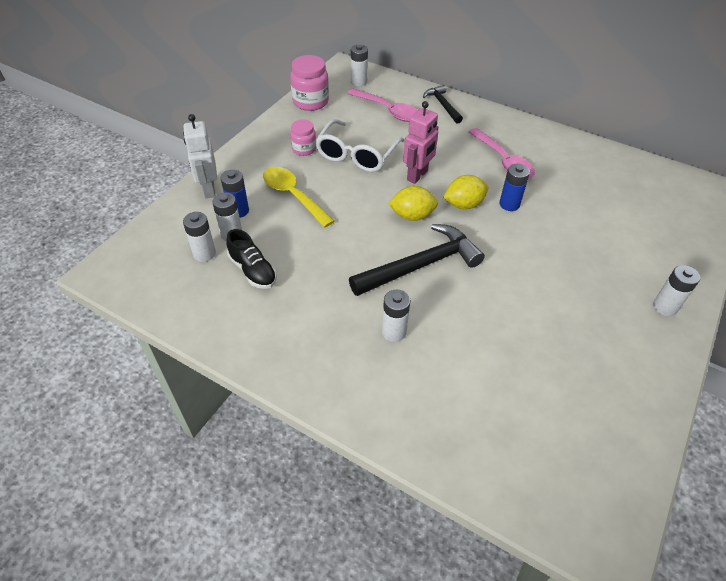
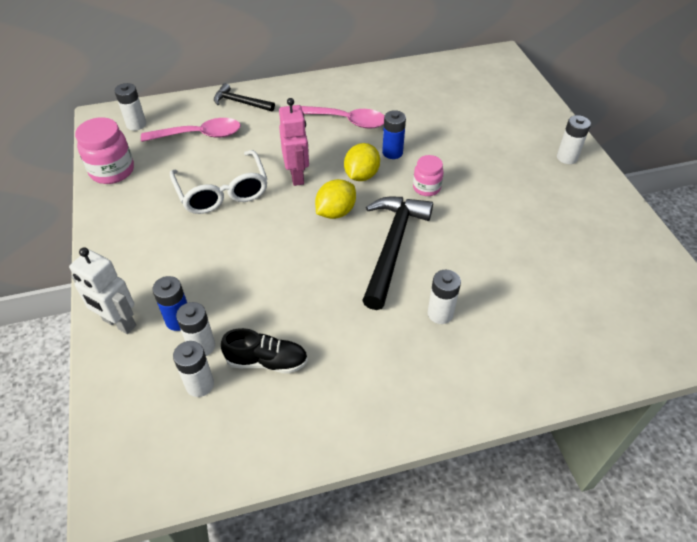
camera: 45 degrees left, 0 degrees up
(293, 195) = (213, 268): yellow spoon -> none
(304, 149) = (166, 219): pink jar -> pink jar (426, 188)

